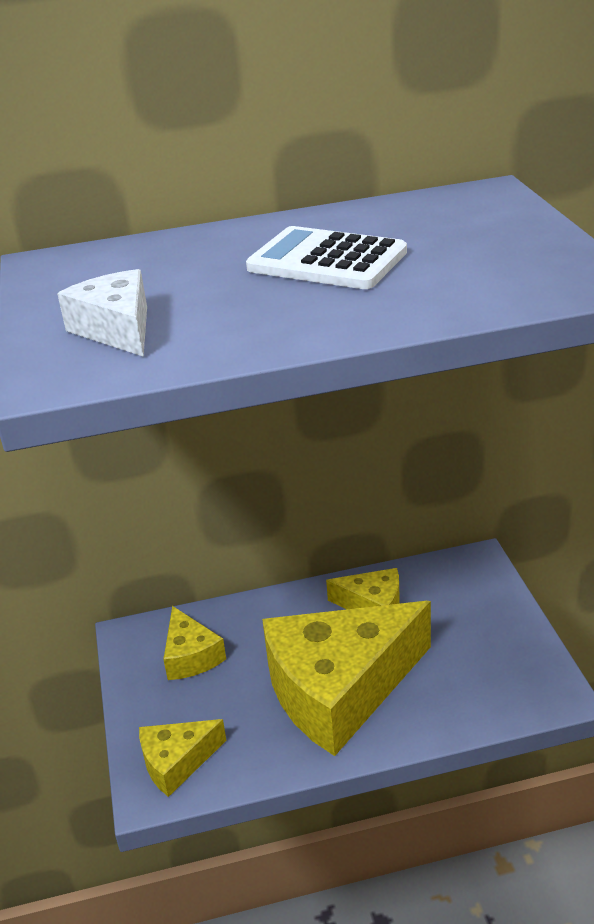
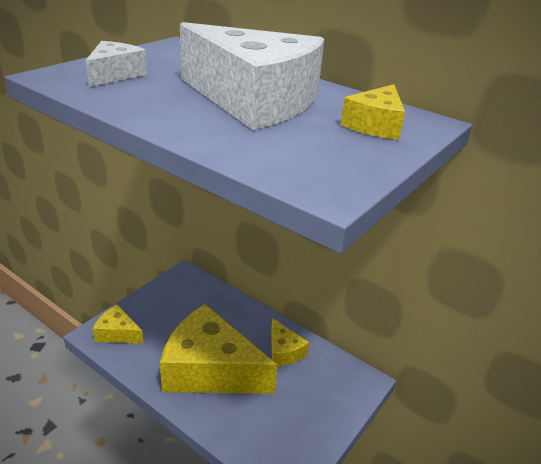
camera: 45 degrees right, 0 degrees up
(191, 656) = (188, 301): yellow cheese -> yellow cheese (375, 125)
(327, 260) = (254, 100): white calculator -> white cheese

